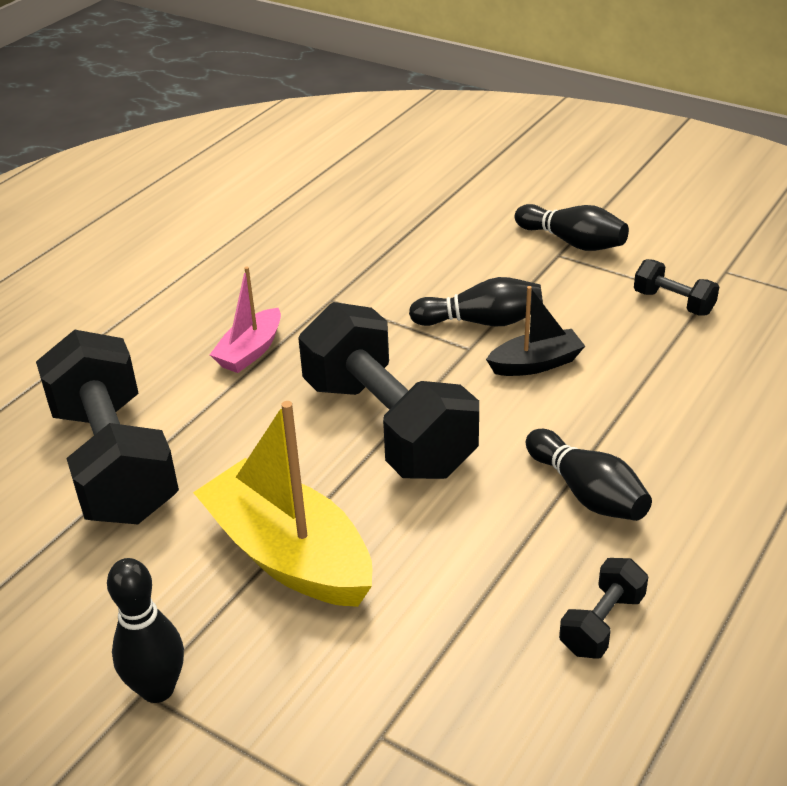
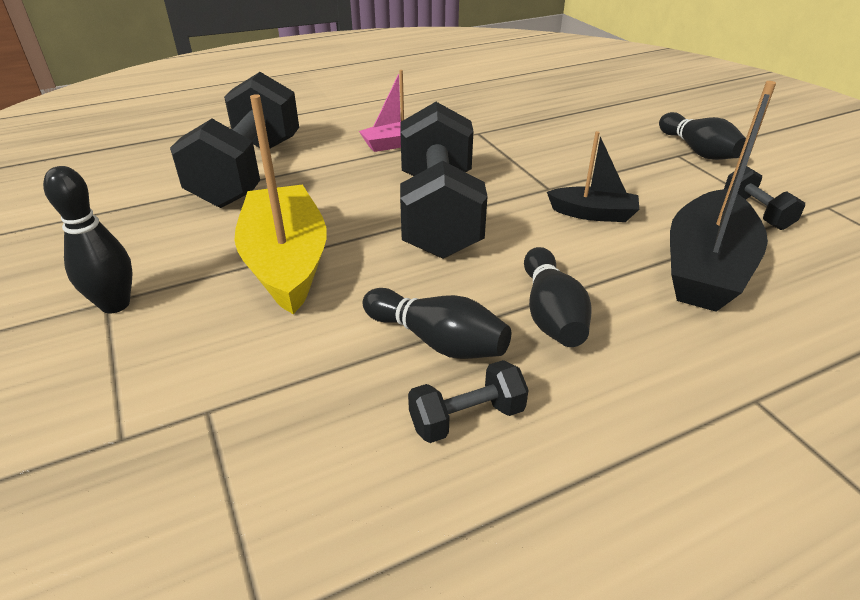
camera: 30 degrees right, 0 degrees up
(481, 322) = (574, 175): black bowling pin -> black bowling pin (437, 341)
(674, 385) = (705, 268): none -> black boat

